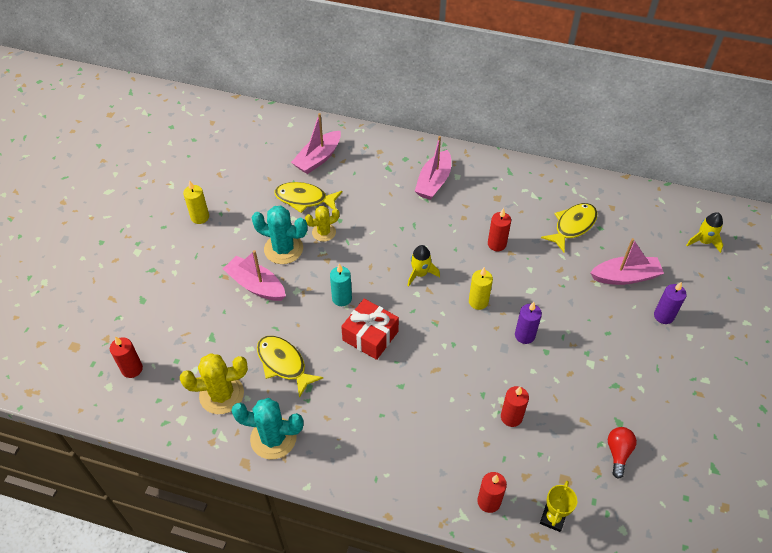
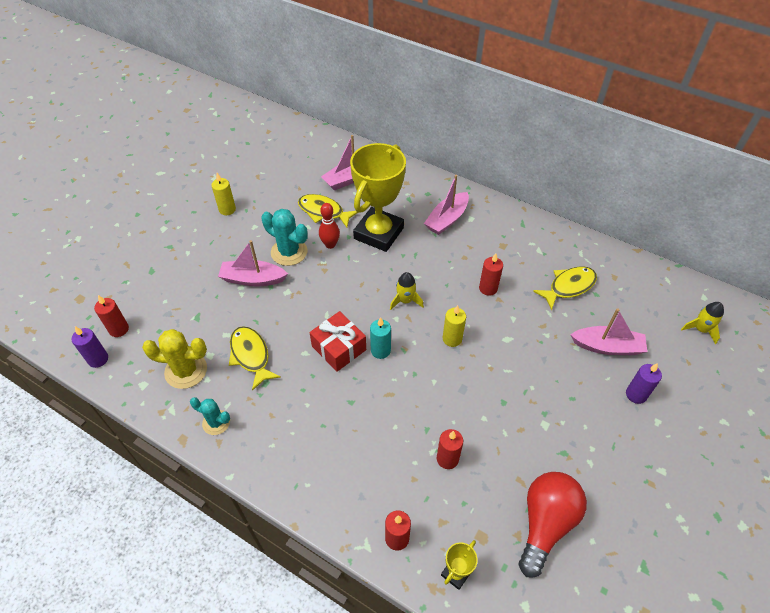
camera: 15 degrees right, 0 degrees up
(256, 285) = (253, 279): pink boat -> pink boat turned 45 degrees counterclockwise
(273, 438) = (216, 422): turquoise cactus -> turquoise cactus, size x0.62
(324, 232) = (330, 244): yellow cactus -> red bowling pin
(342, 298) = (325, 307): turquoise candle -> turquoise candle (380, 350)
(369, 210) = (379, 233): none -> yellow trophy
(524, 335) = (487, 381): purple candle -> purple candle (98, 359)
(618, 453) = (545, 523): red light bulb -> red light bulb, size x1.95

